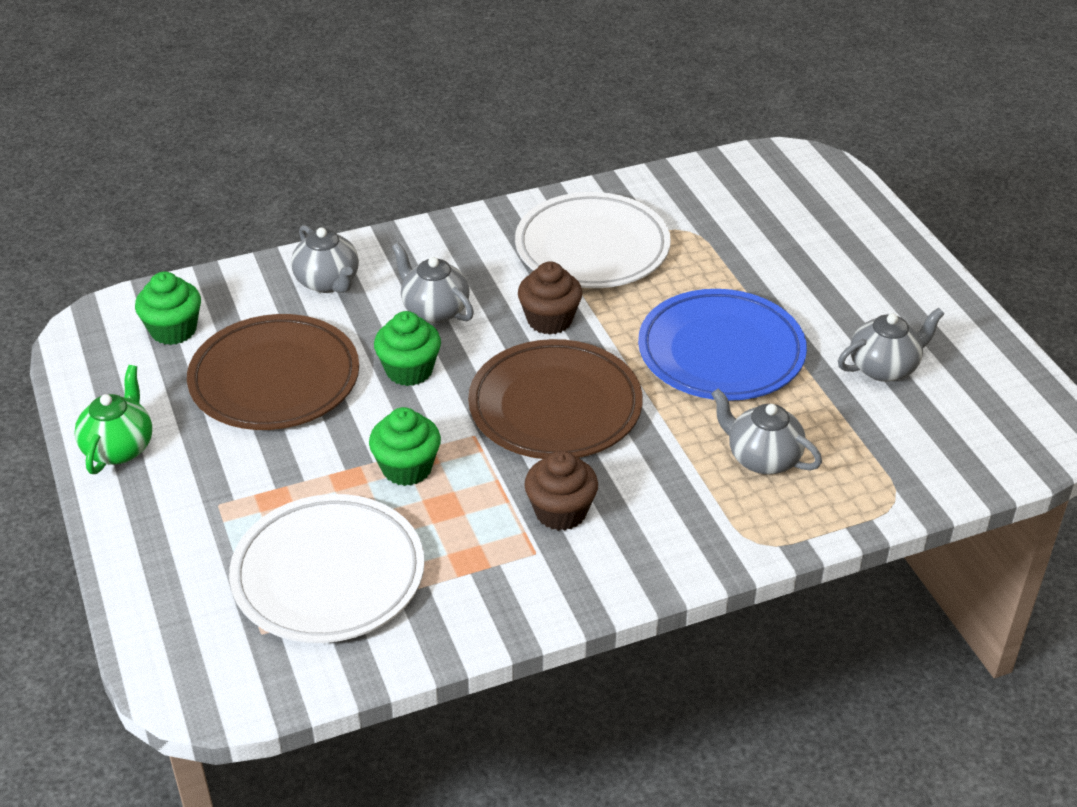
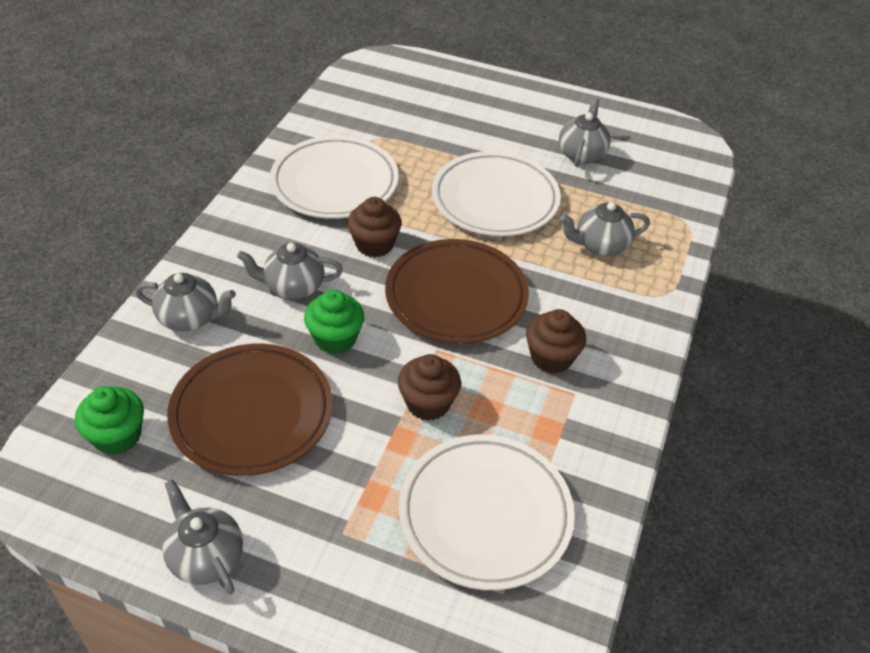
camera: 50 degrees left, 5 degrees up
(119, 448) = (206, 557): green teapot -> grey teapot
(407, 468) = (428, 403): green cupcake -> brown cupcake
(721, 352) = (495, 199): blue plate -> white plate

